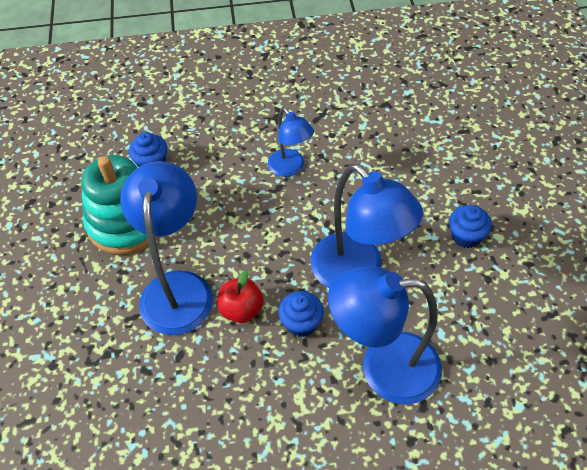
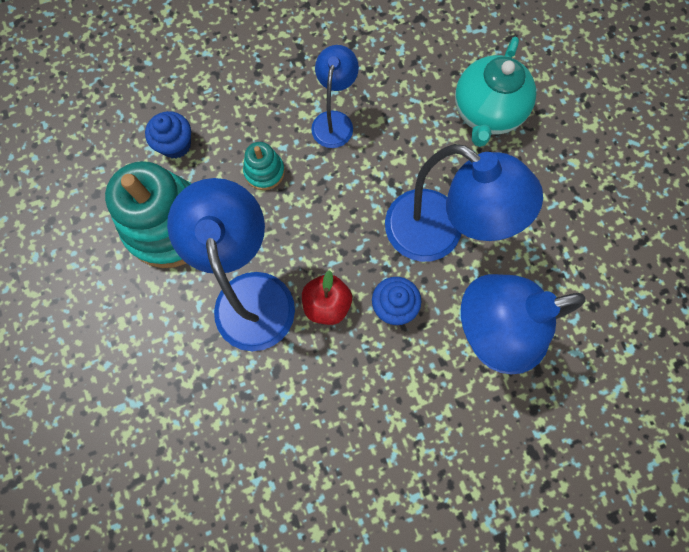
camera: 15 degrees left, 20 degrees up
(219, 196) = (264, 172): none -> turquoise stacking toy
(290, 168) = (334, 121): blue lamp -> blue lamp turned 120 degrees counterclockwise
(426, 184) = (486, 113): none -> turquoise teapot
(466, 236) = (541, 168): blue cupcake -> none

